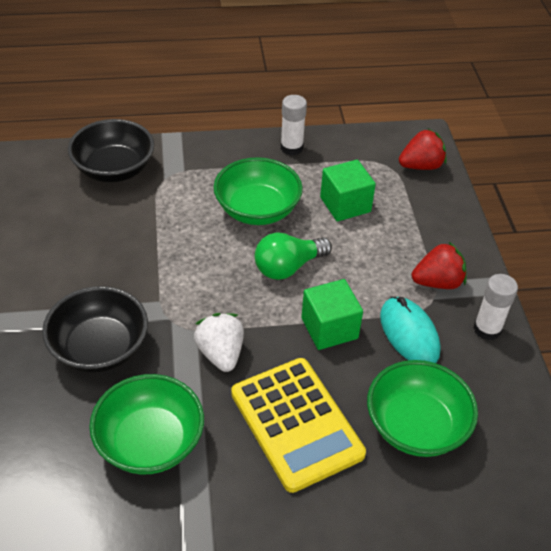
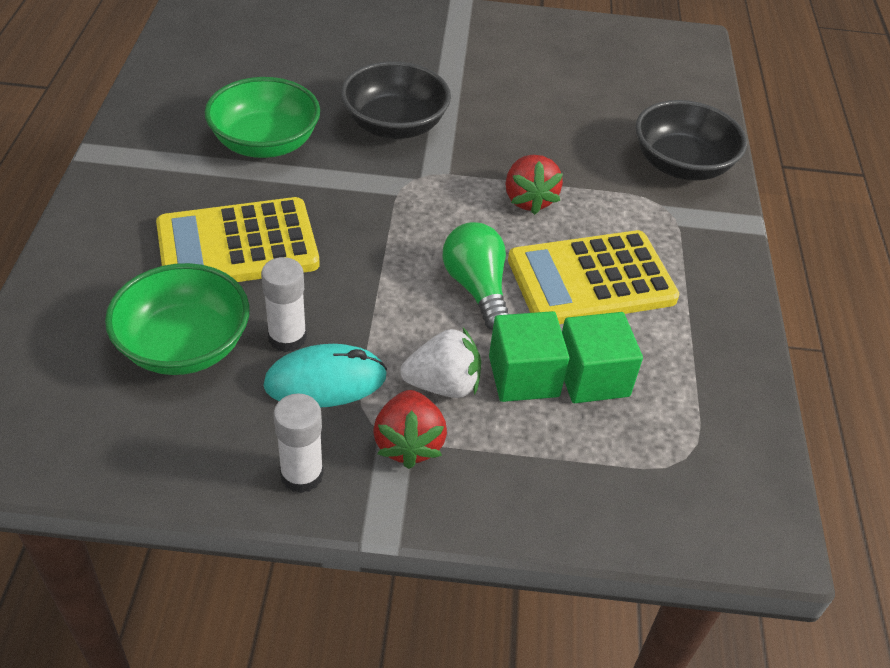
camera: 100 degrees right, 0 degrees up
(221, 353) = (356, 206): white strawberry -> white strawberry (443, 385)
(257, 210) = (591, 280): green bowl -> yellow calculator
(291, 148) = (729, 344): white glue stick -> white glue stick (287, 337)
(329, 328) = (362, 304): green cube -> green cube (523, 376)
(421, 166) = (682, 507): red strawberry -> red strawberry (528, 200)

